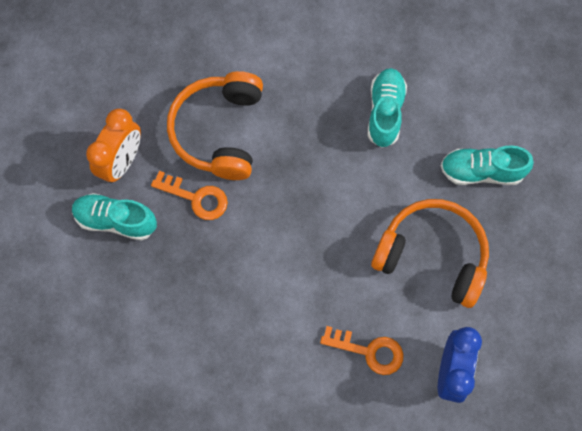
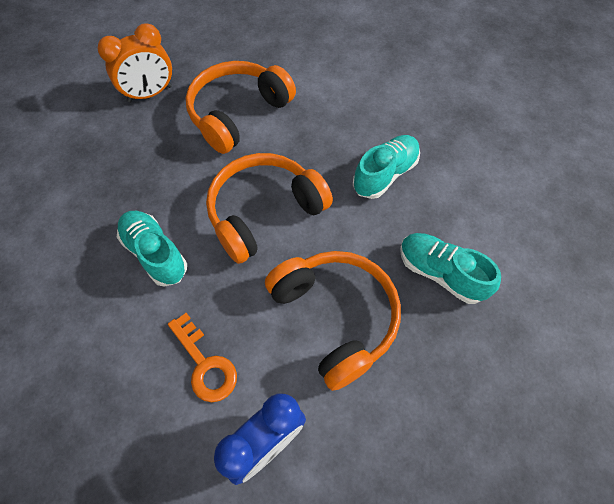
camera: 35 degrees right, 10 degrees down
(116, 220) = (107, 128): turquoise shoe -> turquoise shoe (155, 253)
(196, 198) = (178, 147): orange key -> none
(317, 208) = (264, 212): none -> orange headphones

